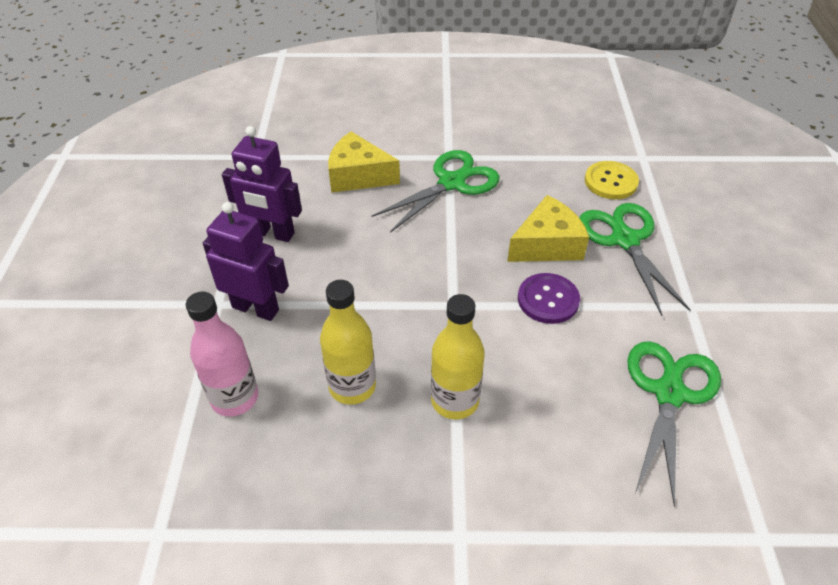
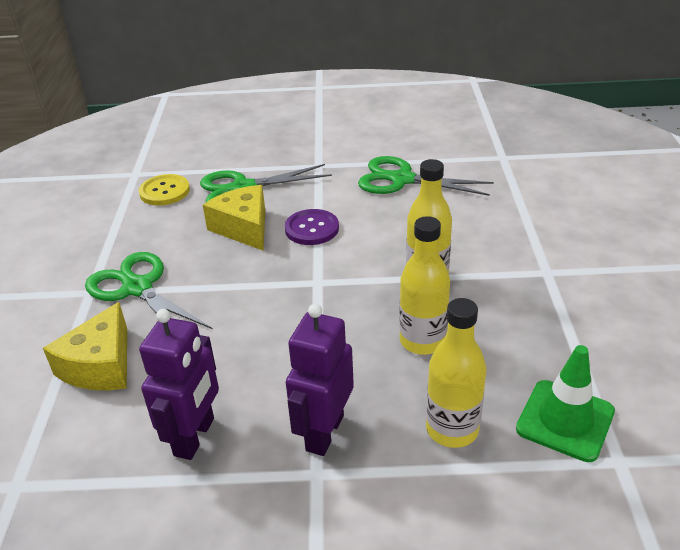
camera: 90 degrees left, 10 degrees down
(219, 496) = (565, 420): none -> green traffic cone
(234, 398) = (452, 429): pink bottle -> yellow bottle

